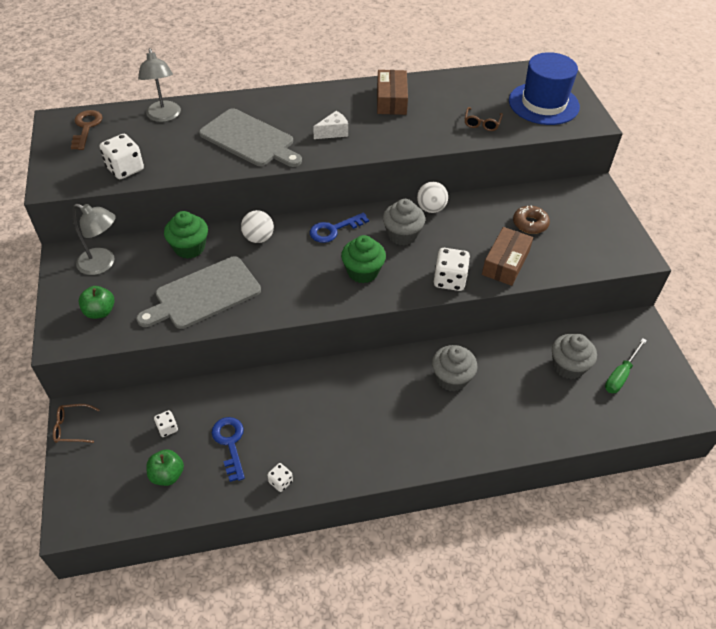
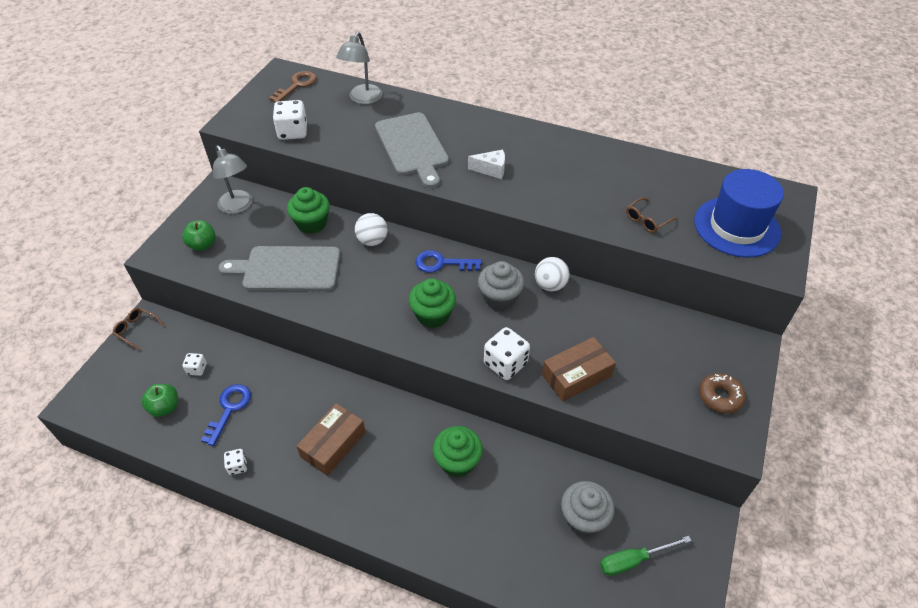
camera: 35 degrees right, 0 degrees up
(391, 100) = (575, 160): brown box -> brown box (333, 444)
(451, 378) = (457, 461): grey cupcake -> green cupcake
(530, 224) = (639, 348): brown donut -> brown donut (720, 396)

